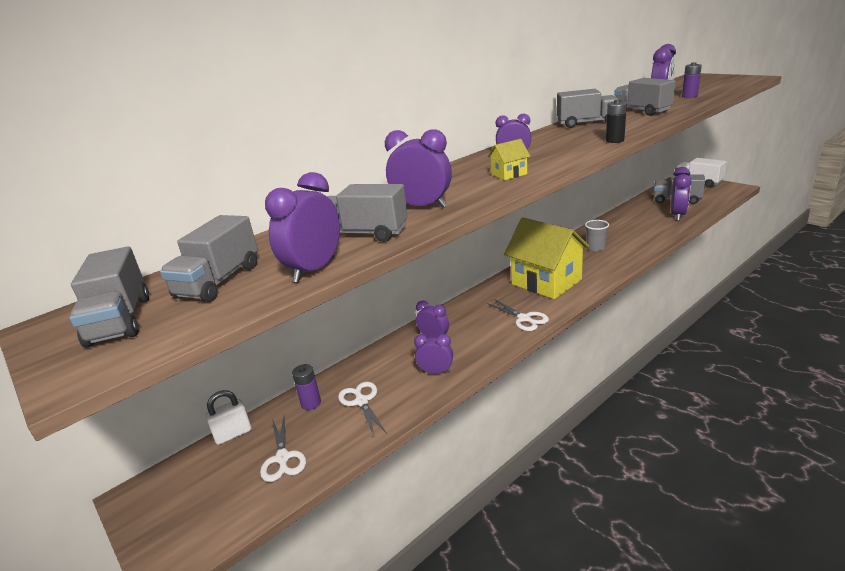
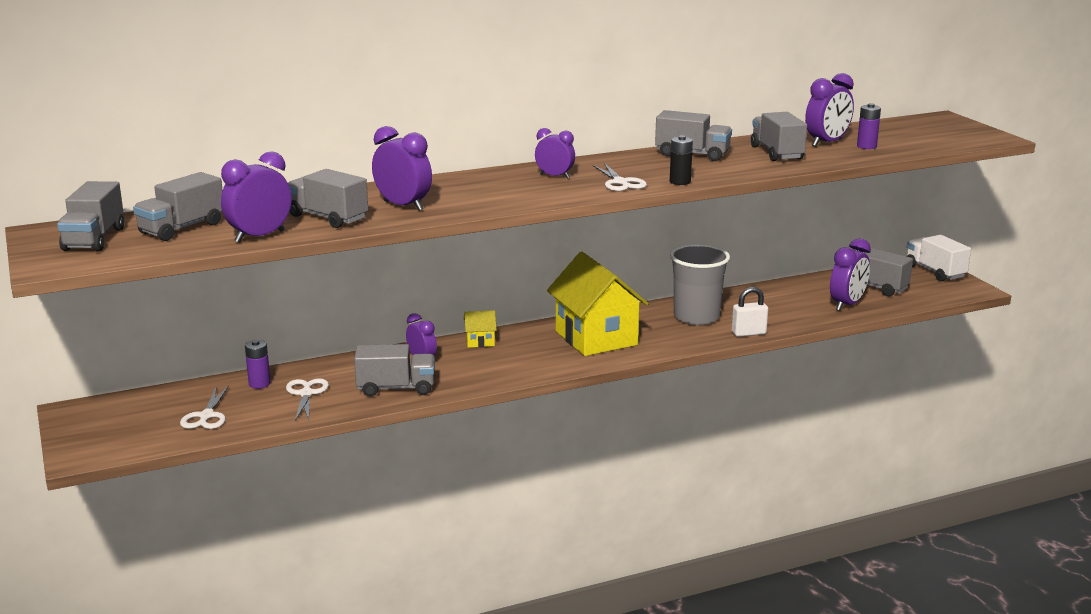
camera: 15 degrees right, 5 degrees down
(233, 434) = (175, 389): white padlock -> white padlock (748, 333)
(436, 372) = (396, 388): purple clock -> grey truck
(509, 174) = (521, 193): yellow house -> yellow house (480, 341)
(524, 319) = (532, 366): white scissors -> white scissors (620, 182)
(595, 248) = (696, 317): grey cup -> grey cup, size x1.93

